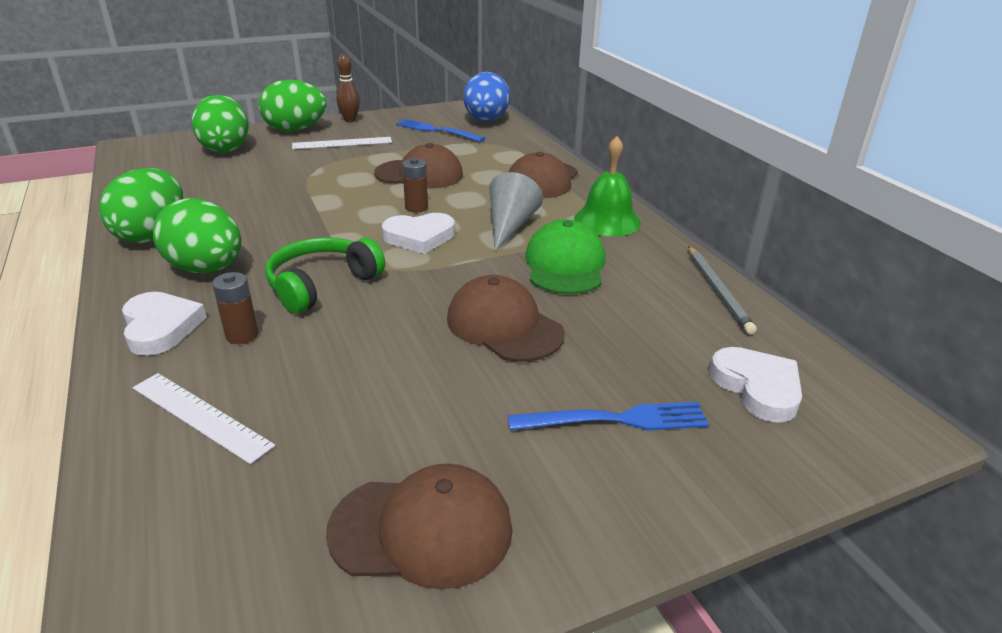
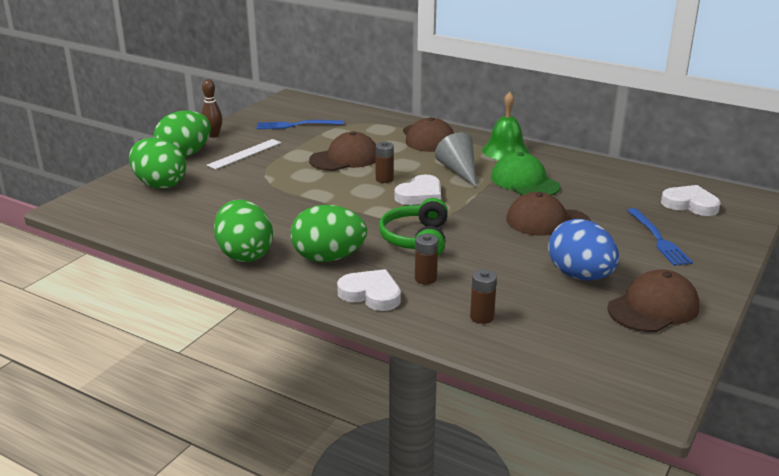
camera: 35 degrees left, 5 degrees down
(200, 416) = (482, 317): white ruler -> brown battery
(486, 120) = (317, 108): blue egg -> blue egg (580, 276)
(616, 420) = (658, 239): blue fork -> blue fork turned 120 degrees clockwise
(718, 291) = (614, 169): grey pencil -> none

